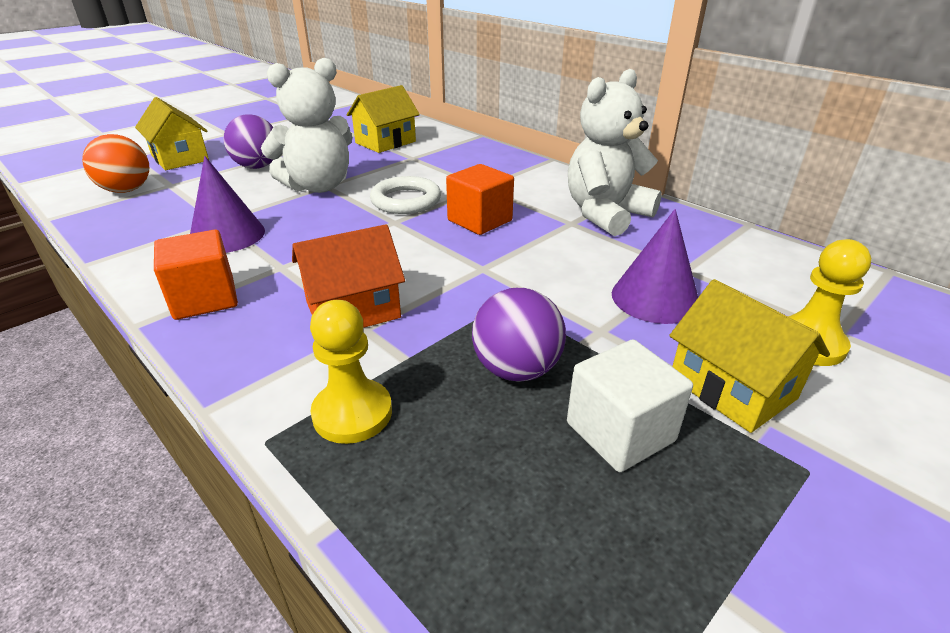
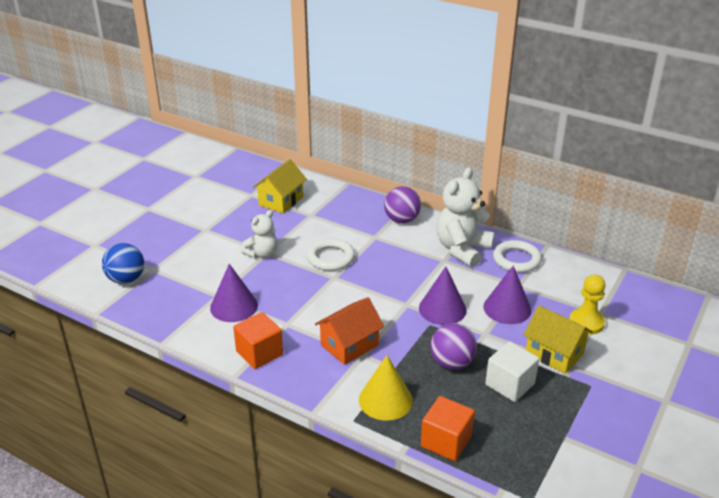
camera: 15 degrees left, 0 degrees up
(126, 190) = (126, 279): orange ball -> blue ball
(180, 158) = (135, 241): yellow house -> none
(257, 166) = (203, 241): purple ball -> purple ball (402, 220)
(318, 186) = (262, 254): white teddy bear -> white teddy bear, size x0.59
(352, 413) = (385, 400): yellow pawn -> yellow cone
(479, 220) = (387, 267): orange cube -> orange cube (446, 441)
(539, 283) = (442, 309): none -> purple cone
(690, 236) = (516, 260): none -> white ring

